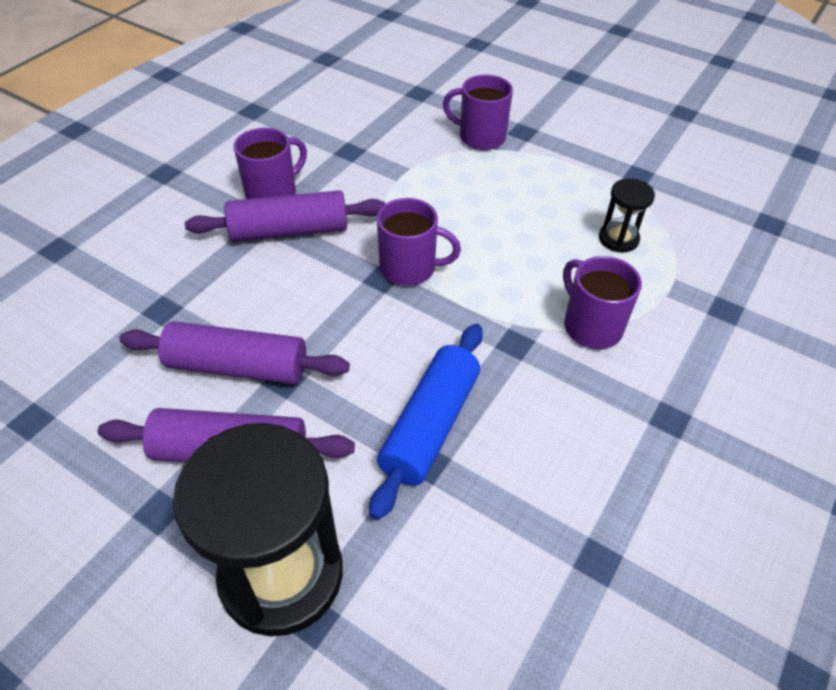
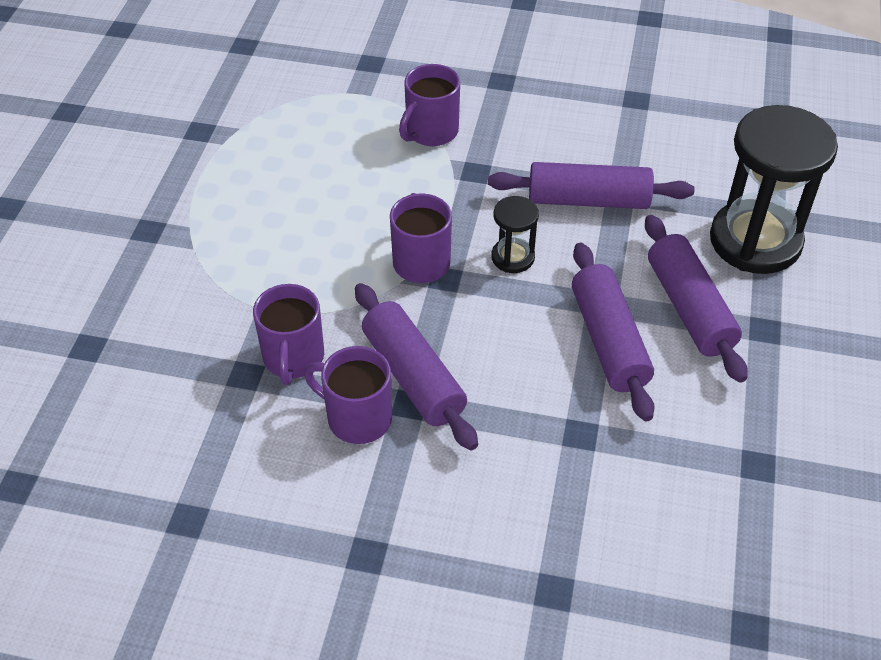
camera: 110 degrees left, 0 degrees up
(430, 426) = (588, 200): blue rolling pin -> purple rolling pin
(480, 137) = (173, 263): purple mug -> purple mug (293, 358)
(618, 239) = (309, 131): black hourglass -> black hourglass (513, 257)

